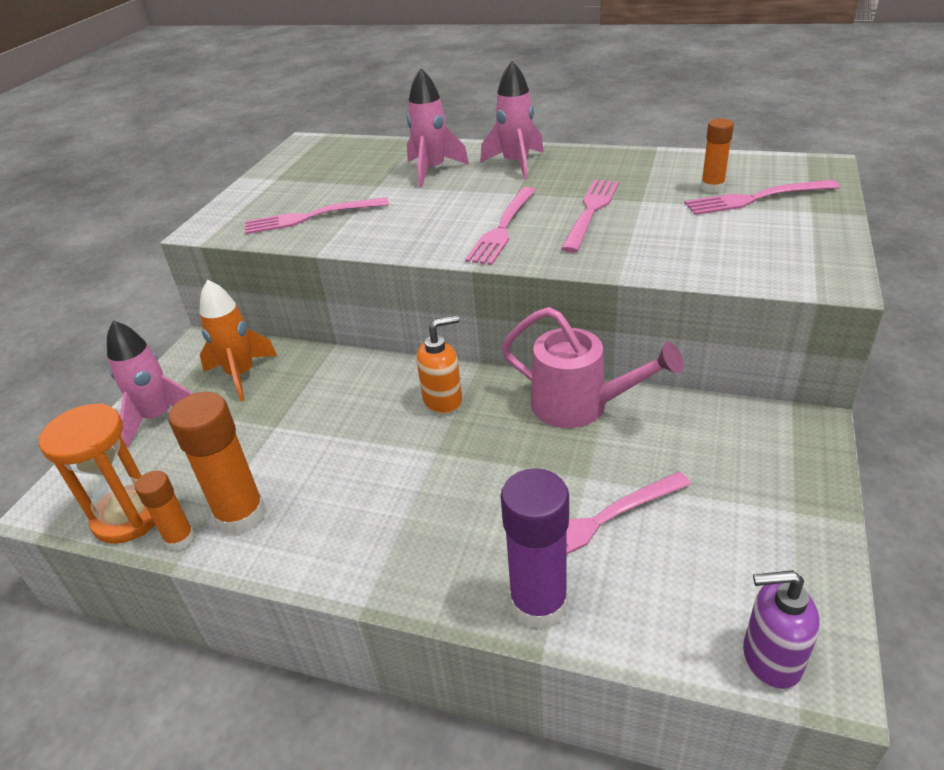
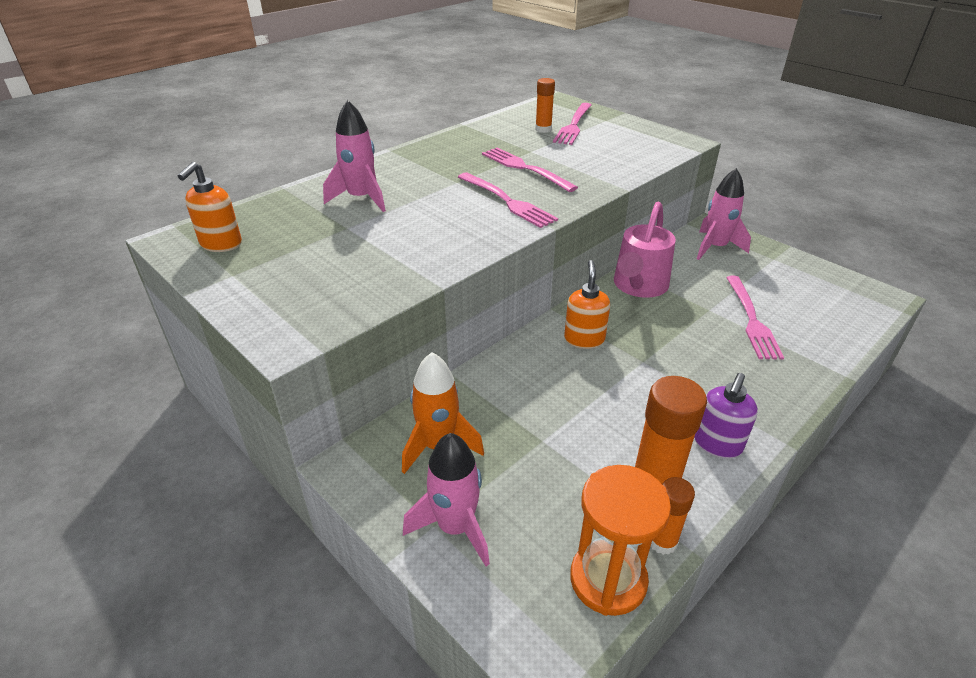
camera: 65 degrees left, 0 degrees up
(310, 217) = (361, 274): pink fork -> none
(312, 158) = (221, 244): none -> orange soap dispenser
(516, 164) = (408, 168): pink rocket -> pink rocket (715, 247)
(538, 604) = (811, 365): purple glue stick -> none
(581, 406) = (638, 286): pink watering can -> pink watering can turned 150 degrees clockwise
(770, 659) = (872, 306): purple soap dispenser -> purple soap dispenser (717, 444)

